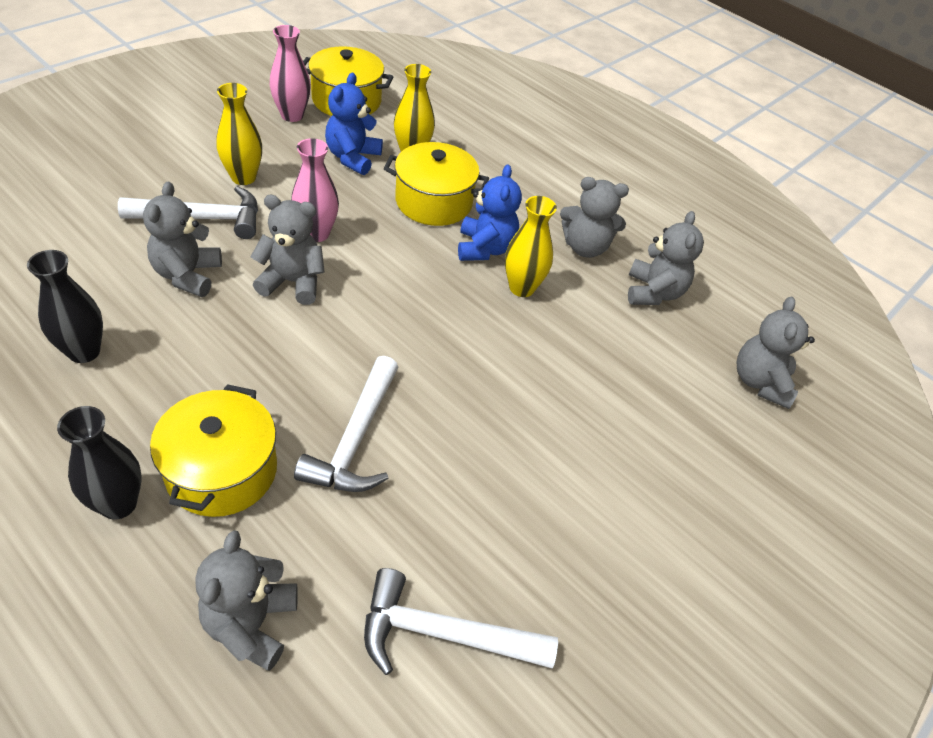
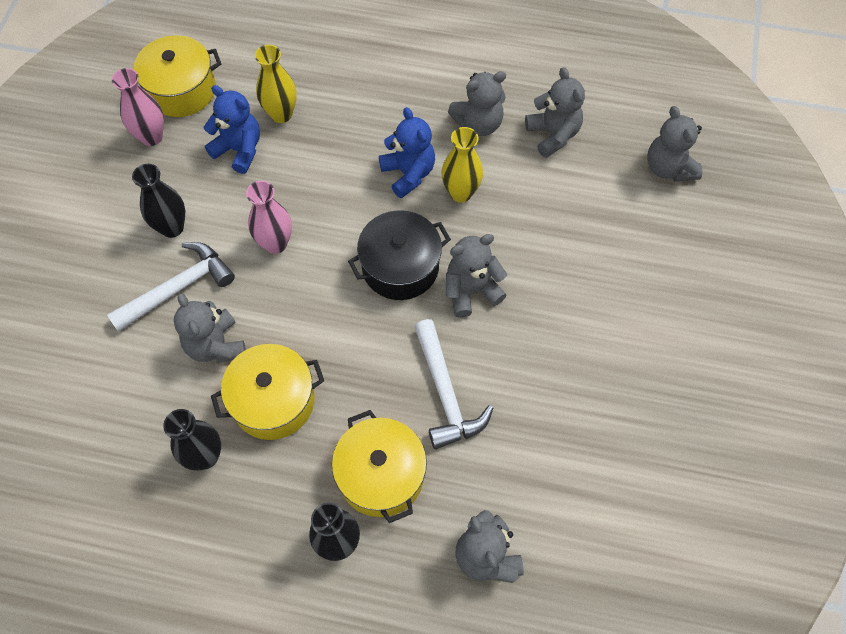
camera: 25 degrees left, 15 degrees up
(243, 177) = (172, 227): yellow vase -> black vase
(292, 282) = (296, 299): grey teddy bear -> grey teddy bear (471, 291)
(353, 158) = (239, 150): blue teddy bear -> blue teddy bear turned 135 degrees clockwise
(411, 311) = (400, 267): none -> black pot
(433, 202) = (337, 153): yellow pot -> yellow pot (273, 401)
(443, 634) = (599, 483): white hammer -> none

